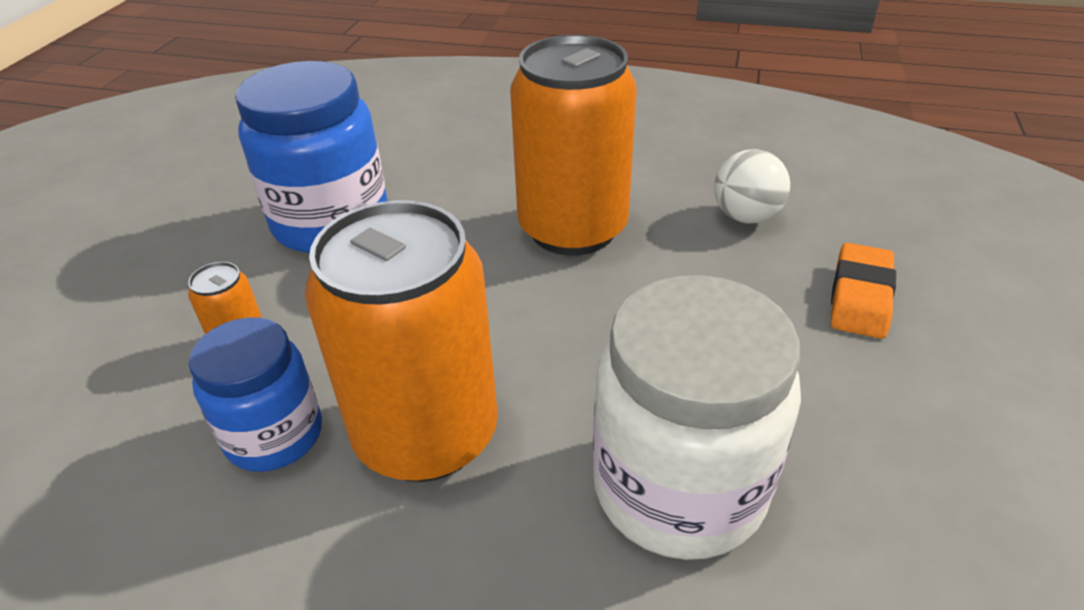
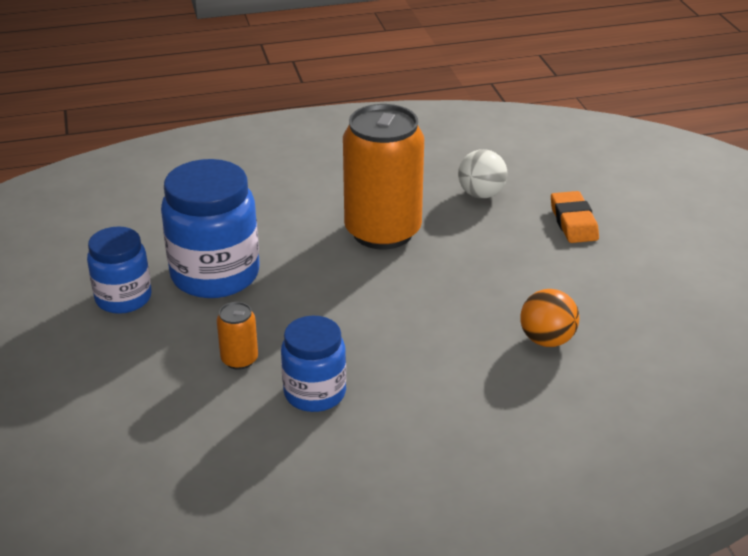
camera: 30 degrees left, 5 degrees down
(213, 219) = (123, 298): none -> blue jar
(426, 434) = (400, 362): orange can -> none
(679, 488) = (547, 340): white jar -> orange ball

